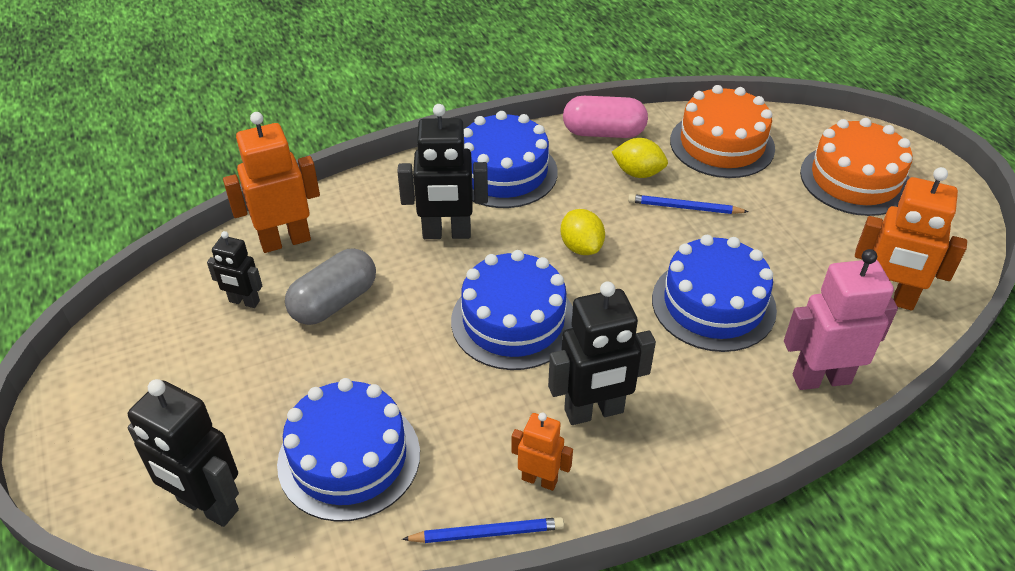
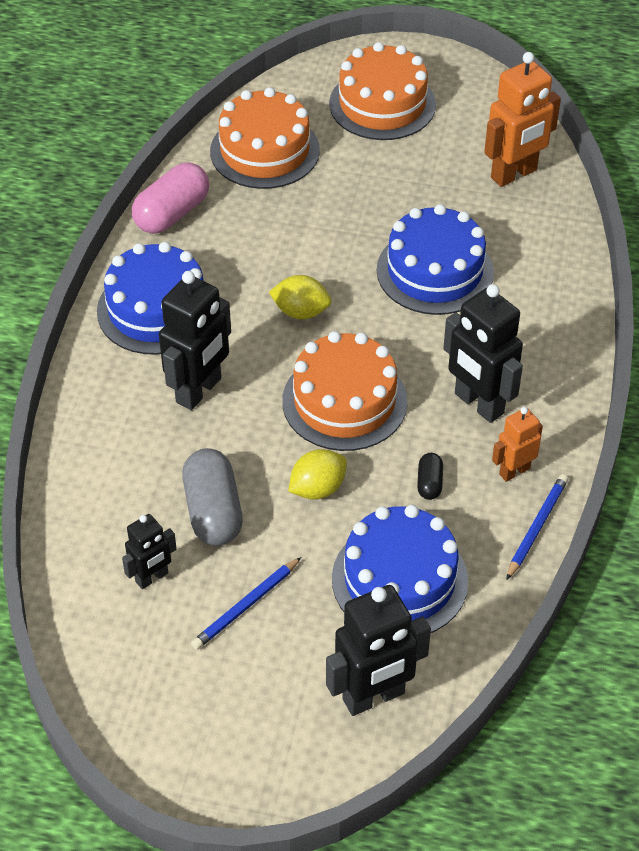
camera: 55 degrees left, 5 degrees up
(285, 241) = (96, 512): orange robot -> none
(473, 423) = (429, 483): none -> black capsule
(513, 321) = (344, 401): blue cake -> orange cake
(594, 412) = (478, 404): black robot -> black robot turned 120 degrees clockwise
(638, 173) = (247, 223): yellow lemon -> yellow lemon (317, 488)
(684, 207) = (316, 221): blue pencil -> blue pencil (246, 606)
(821, 378) = (553, 260): pink robot -> none

